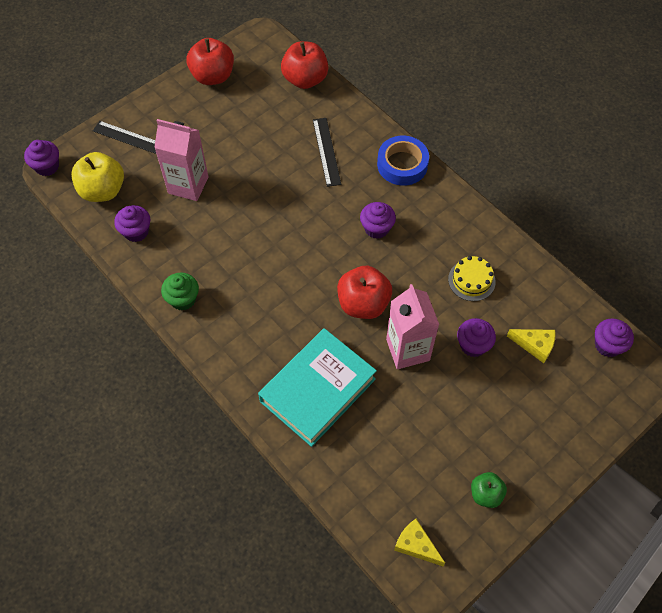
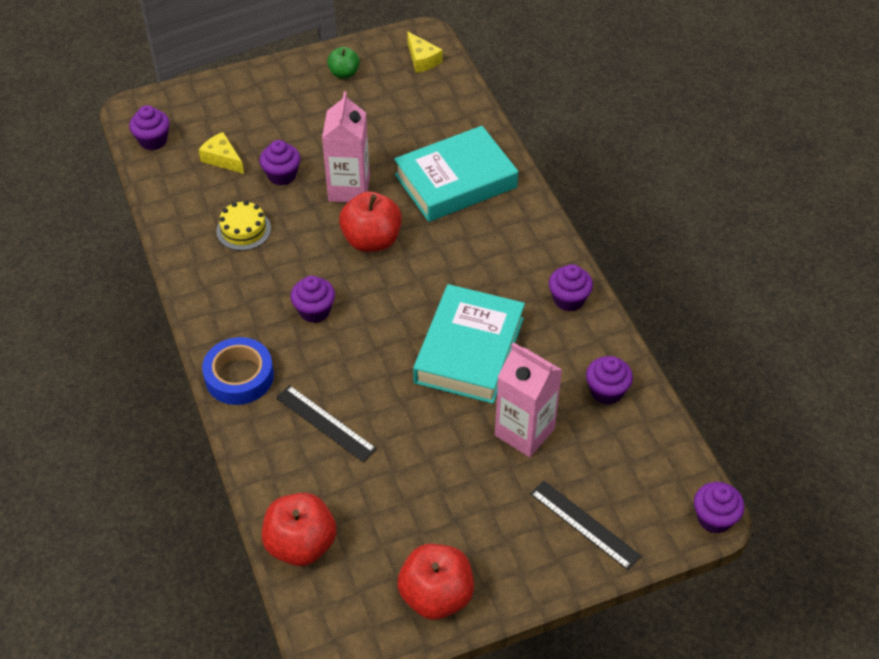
camera: 160 degrees left, 10 degrees down
(103, 190) = (640, 459): yellow apple -> none
(183, 299) = (568, 299): green cupcake -> purple cupcake
(247, 233) = (469, 350): none -> turquoise book
(326, 151) = (325, 423): black ruler -> black ruler turned 60 degrees counterclockwise

